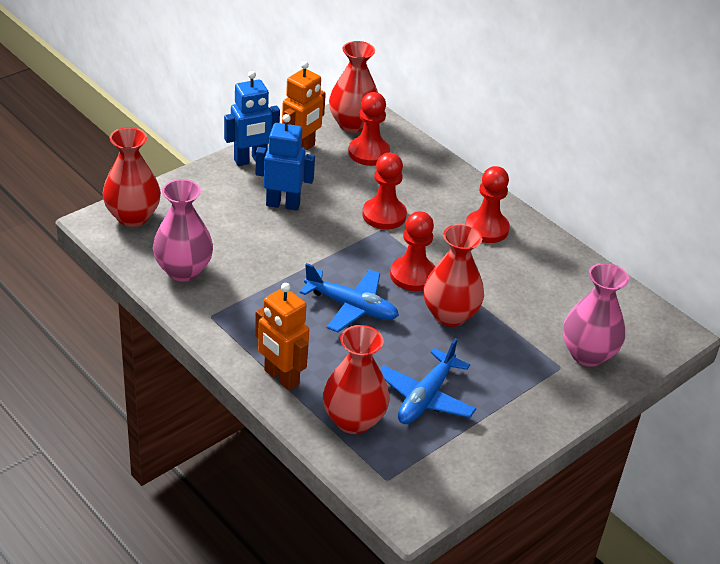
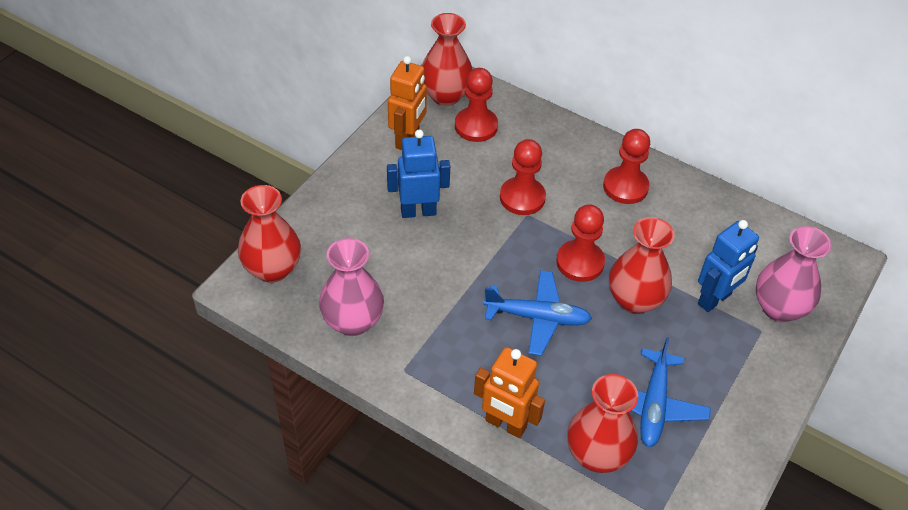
camera: 15 degrees left, 10 degrees up
(250, 160) = (363, 166): blue robot -> blue robot (715, 299)

